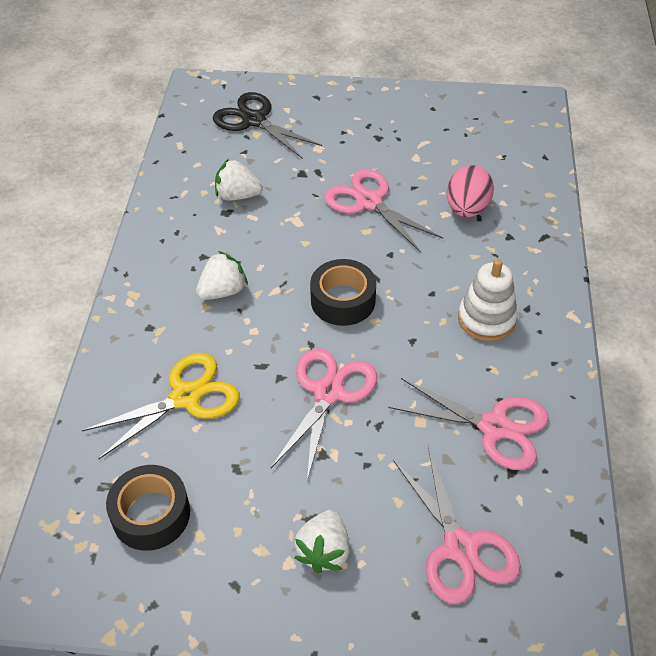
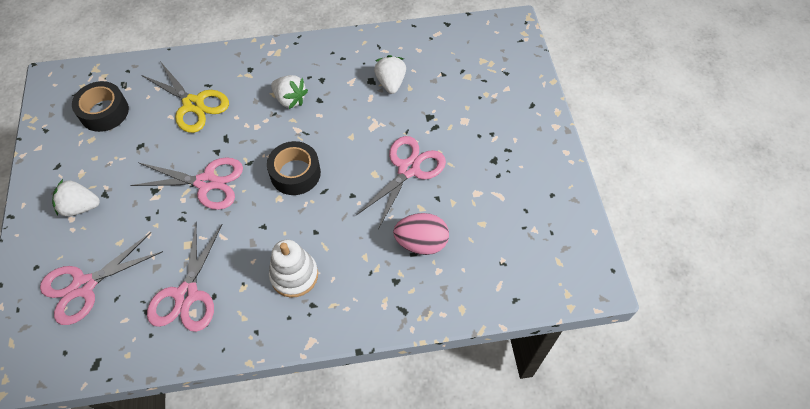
camera: 75 degrees right, 10 degrees up
(254, 120) = (483, 70): black scissors -> none

